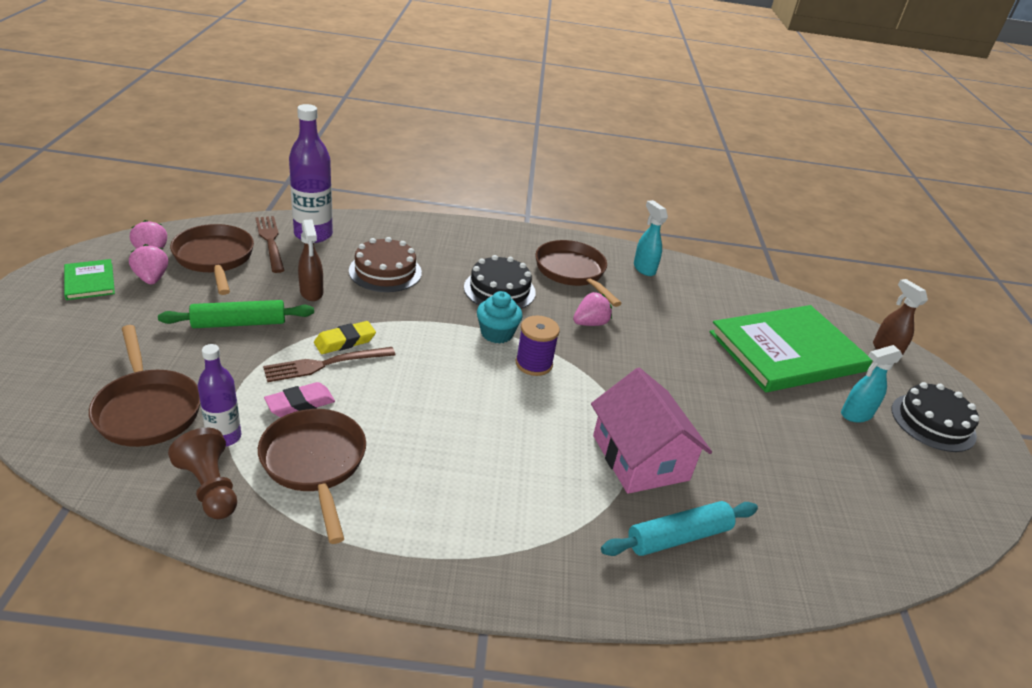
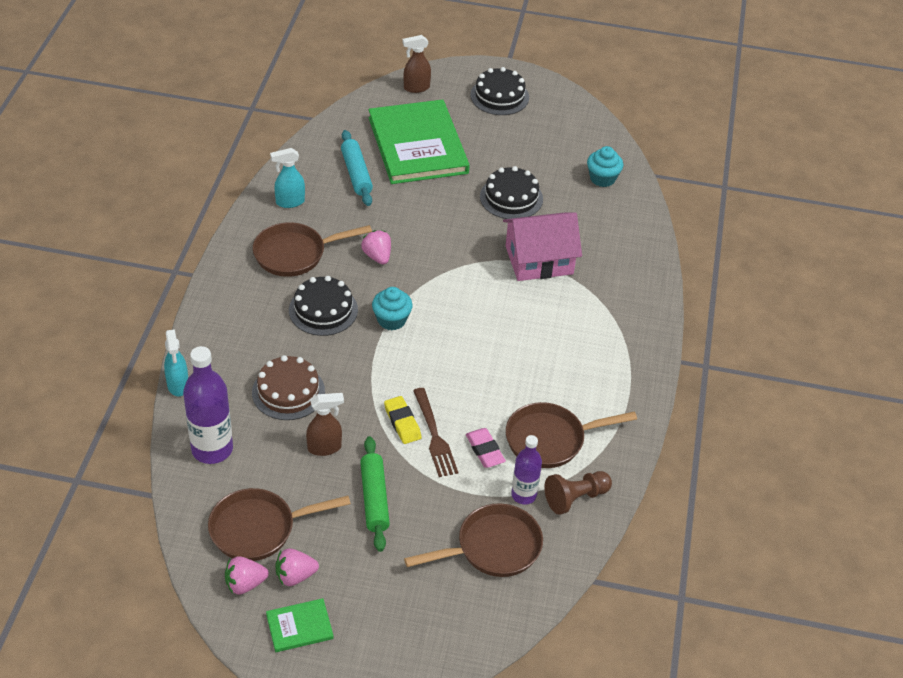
camera: 80 degrees left, 10 degrees up
(270, 241) = (225, 485): brown fork -> none
(534, 364) = (433, 302): purple spool -> none
(678, 537) = (608, 257): turquoise rolling pin -> turquoise rolling pin (356, 174)
(745, 431) = (511, 198): none -> black cake
(846, 533) = (602, 178): none -> turquoise cupcake
(855, 415) = (492, 133): turquoise spray bottle -> turquoise spray bottle (178, 385)

